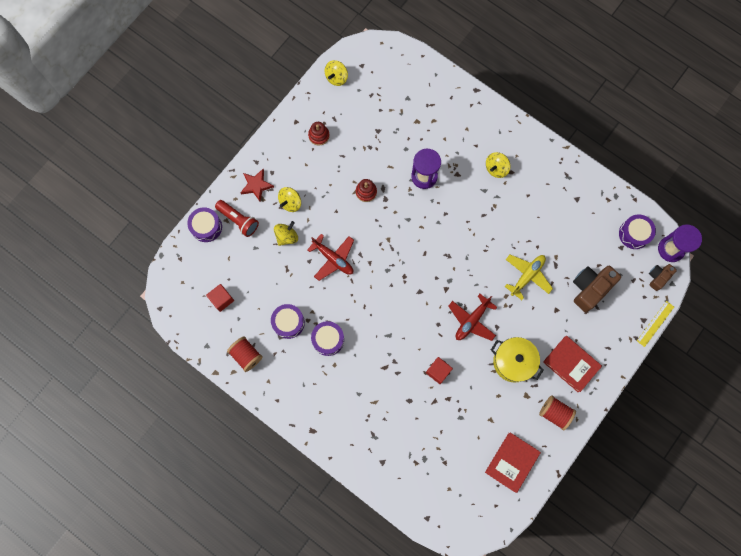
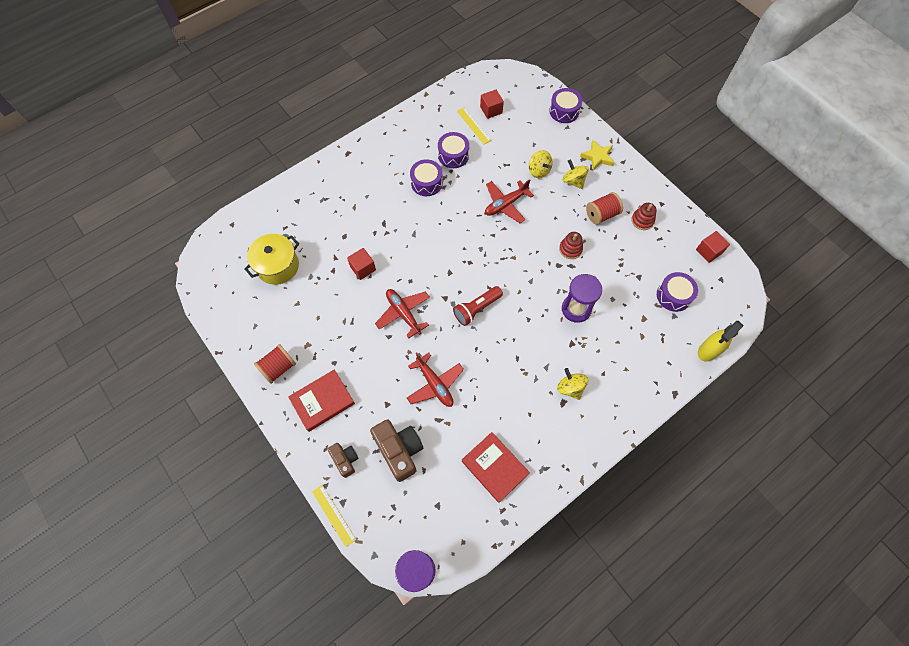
camera: 105 degrees right, 10 degrees down
(238, 220) = (565, 136): red flashlight -> red flashlight (476, 309)
(246, 312) = (474, 125): none -> yellow ruler
(246, 355) = (433, 118): red spool -> red spool (601, 214)
(256, 185) = (597, 157): red star -> yellow star
(336, 77) = (708, 251): yellow spinning top -> red cube
(431, 69) = (708, 350): none -> yellow spray bottle
(512, 462) = (248, 311): red book -> red book (495, 467)
(513, 362) = (346, 342): yellow pot -> yellow pot (277, 266)
(527, 276) = (434, 384): yellow plane -> red plane
(634, 234) = (450, 528): purple drum -> purple drum (673, 295)
(658, 277) = (387, 540): brown camera -> brown camera (345, 460)

